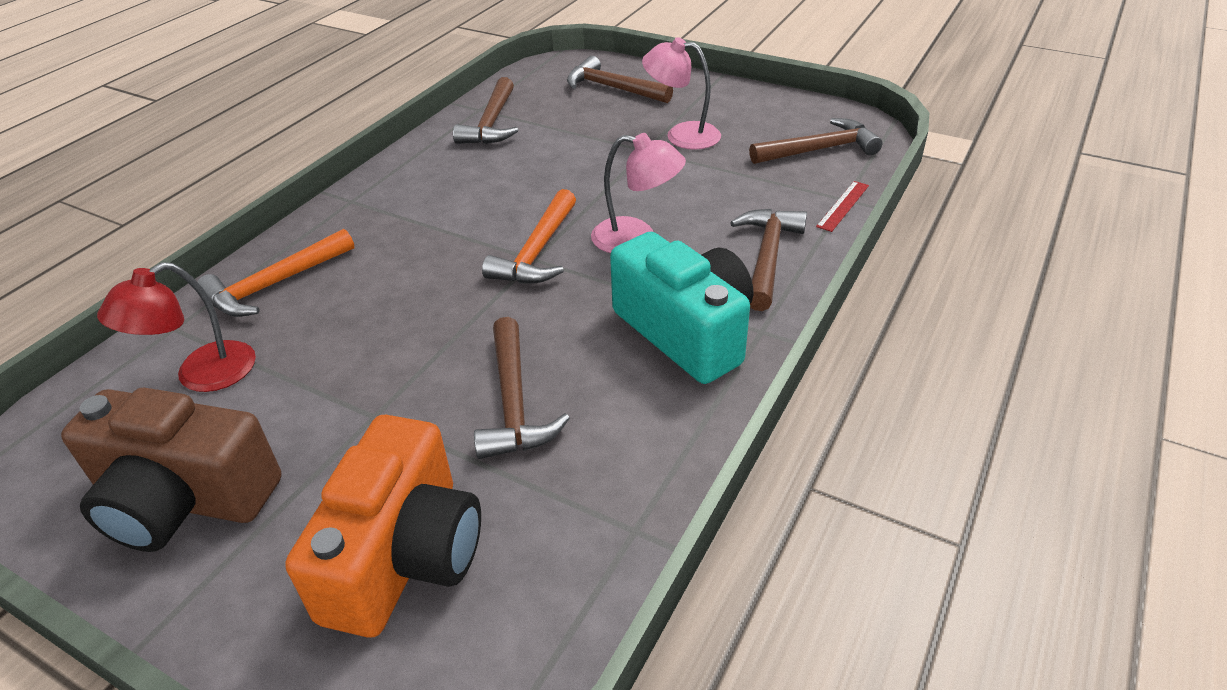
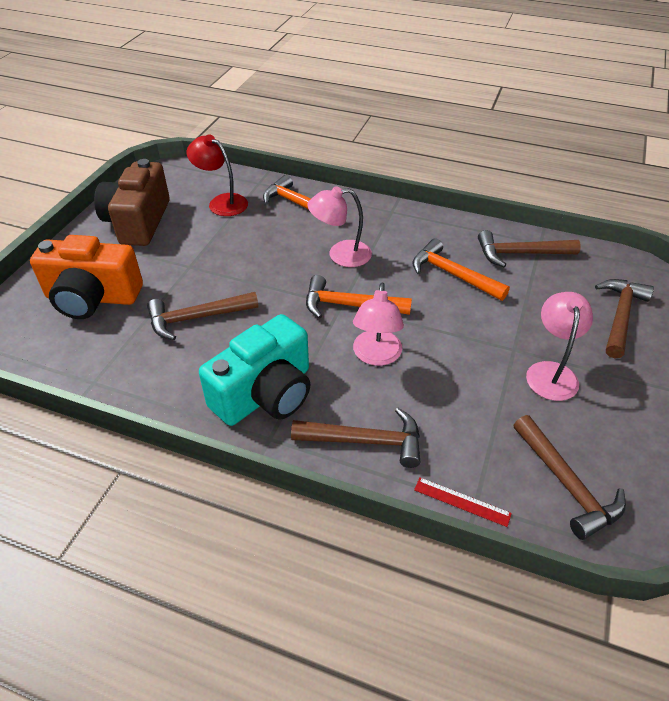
camera: 80 degrees right, 5 degrees up
(426, 251) = (340, 255): none -> pink lamp
(509, 170) = (452, 274): none -> orange hammer

